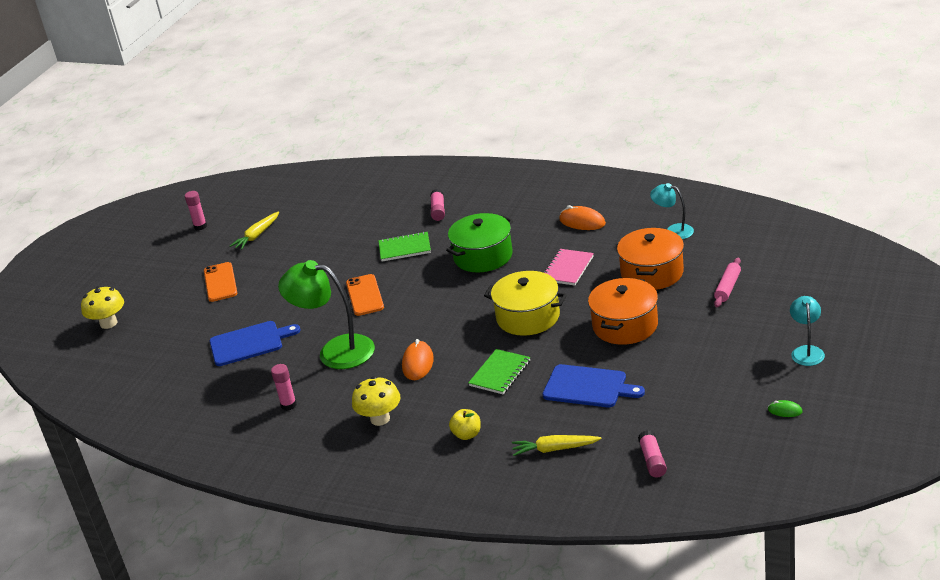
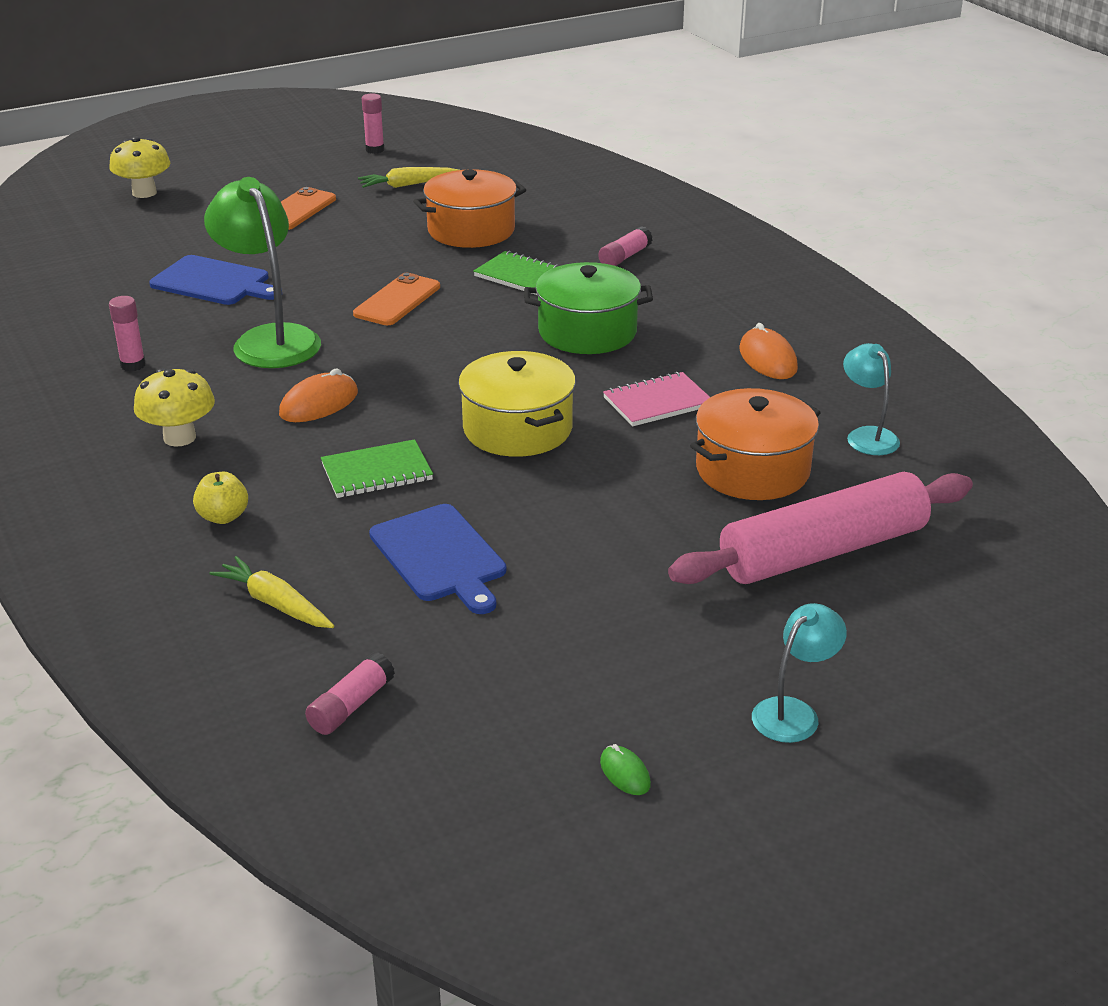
camera: 35 degrees right, 0 degrees up
(625, 325) = (610, 512): orange pot -> orange pot (471, 230)
(727, 287) = (822, 551): pink rolling pin -> pink rolling pin, size x2.21

